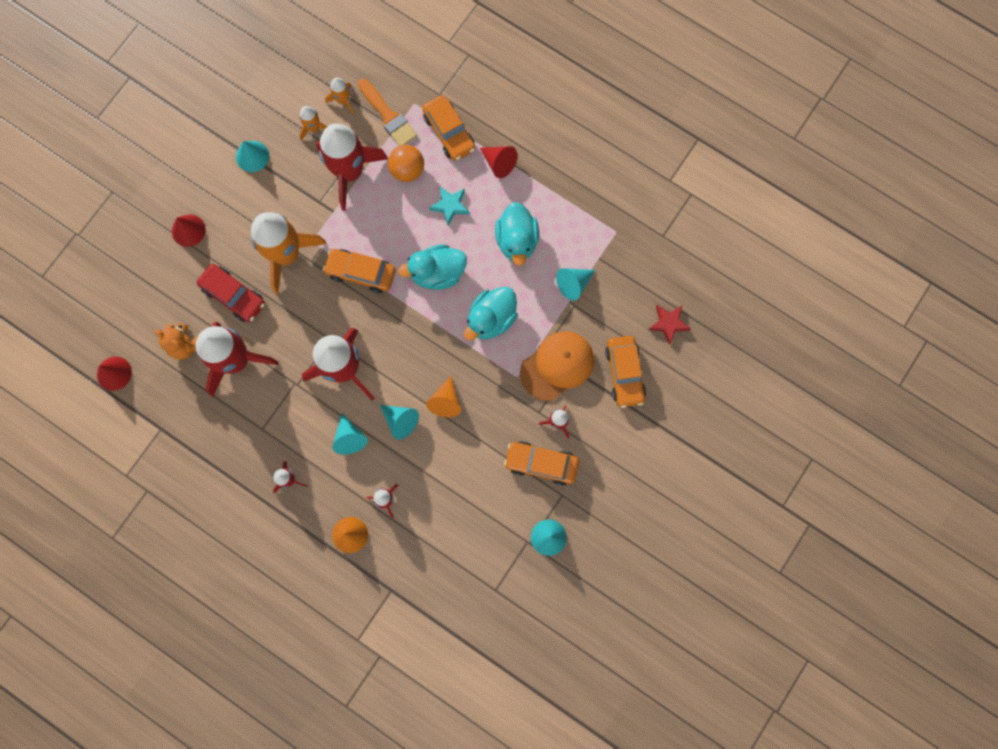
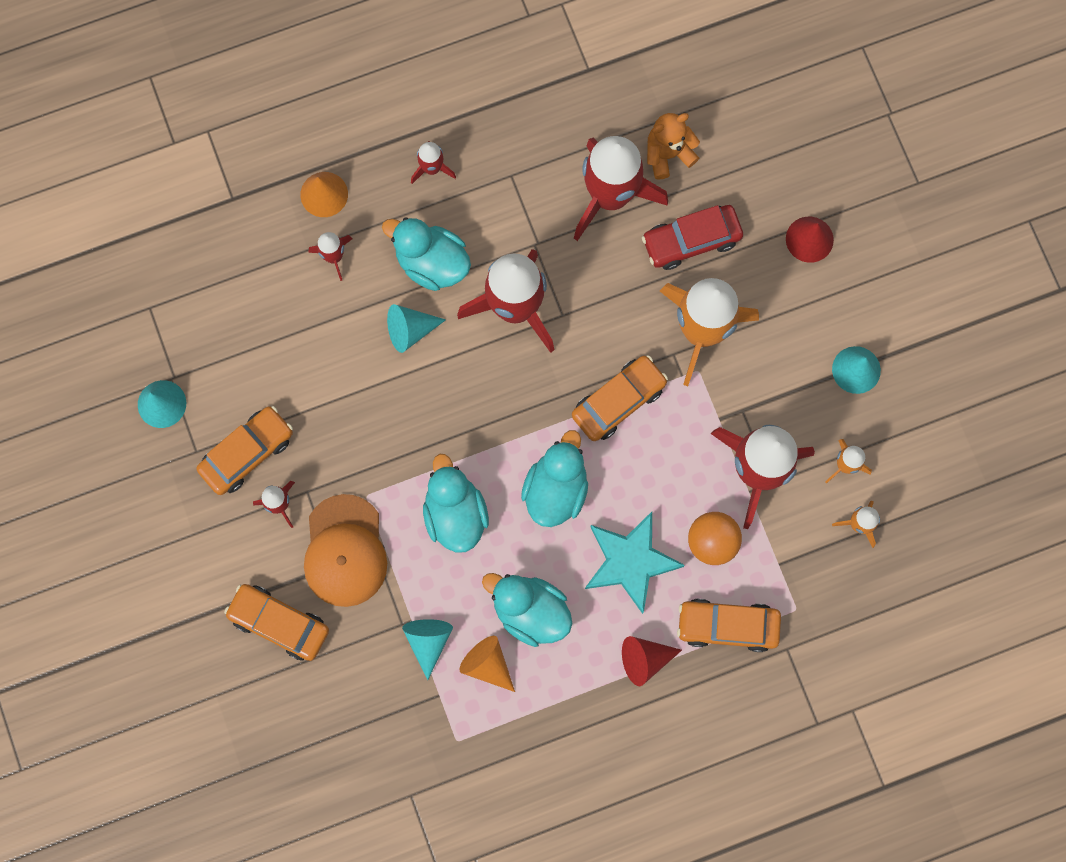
camera: 125 degrees right, 0 degrees up
(114, 373) = (689, 58): red cone -> none
(349, 437) = (432, 263): turquoise cone -> turquoise duck
(388, 116) = (800, 566): orange brush -> none
(446, 401) = (396, 395): orange cone -> orange cone (487, 664)
(450, 206) = (630, 562): turquoise star -> turquoise star, size x1.70
(668, 323) = (299, 720): red star -> none

